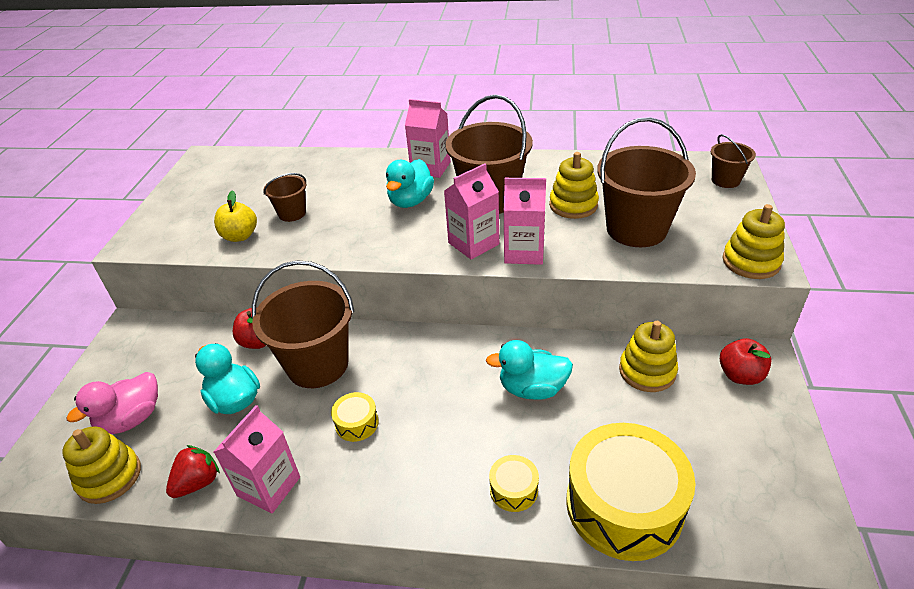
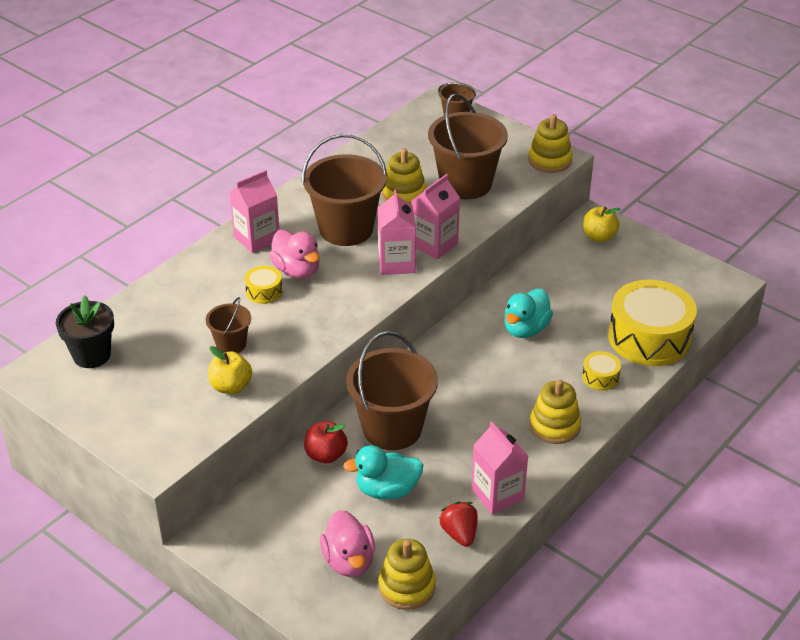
camera: 60 degrees left, 0 degrees up
(237, 167) = (92, 355): none -> black flower pot
(356, 423) = (477, 428): yellow drum -> yellow drum (264, 291)
(410, 201) = (297, 270): turquoise duck -> pink duck
(647, 371) = (559, 271): yellow stacking toy -> yellow stacking toy (554, 426)
(740, 375) = (599, 237): red apple -> yellow apple

